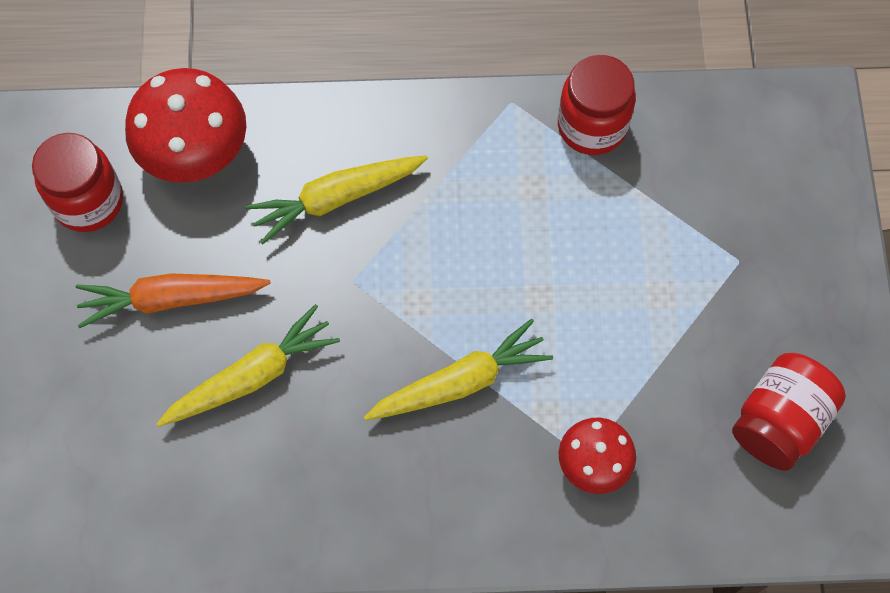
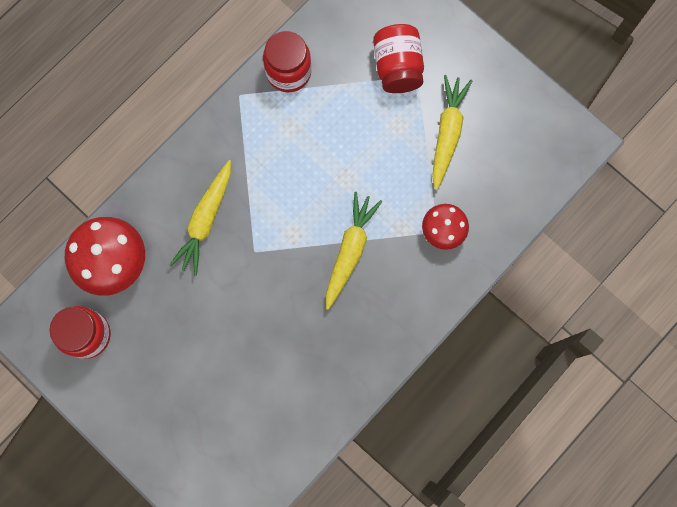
camera: 45 degrees left, 10 degrees up
(171, 299) = (179, 342): orange carrot -> none
(252, 376) = (254, 339): yellow carrot -> yellow carrot (447, 133)
(779, 421) = (502, 135): red jar -> red jar (397, 67)

